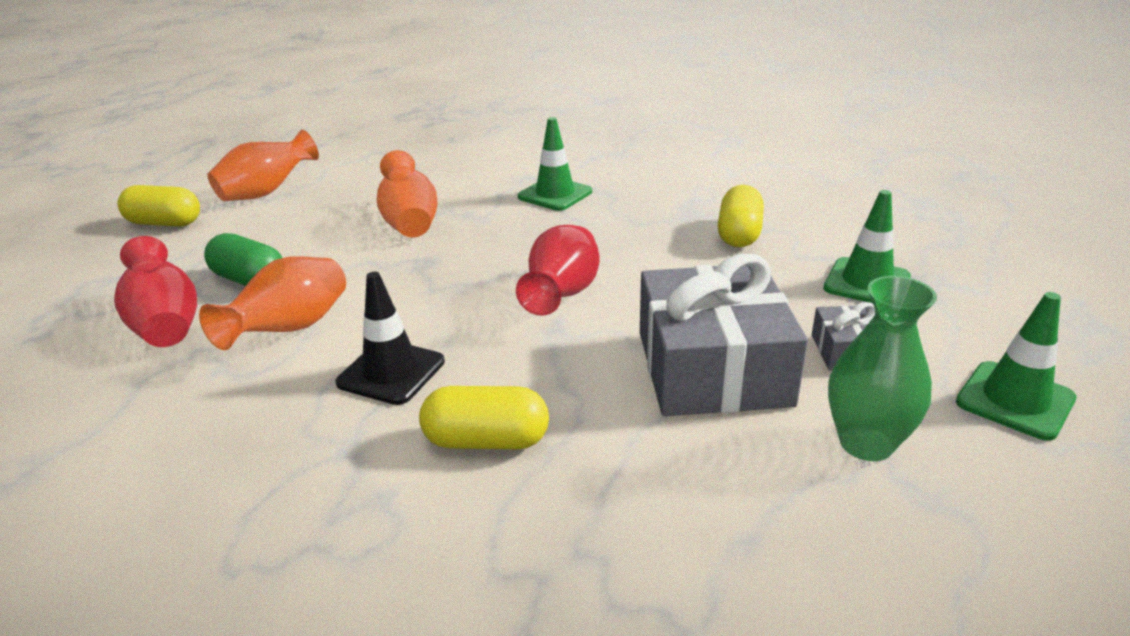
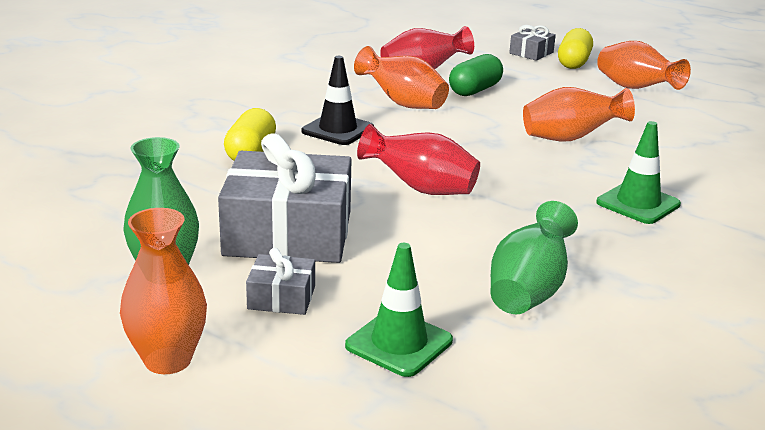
camera: 95 degrees right, 5 degrees down
(112, 249) = (531, 53): none -> grey gift
(739, 234) = (529, 291): yellow capsule -> green vase
(1015, 400) = (168, 360): green traffic cone -> orange vase

